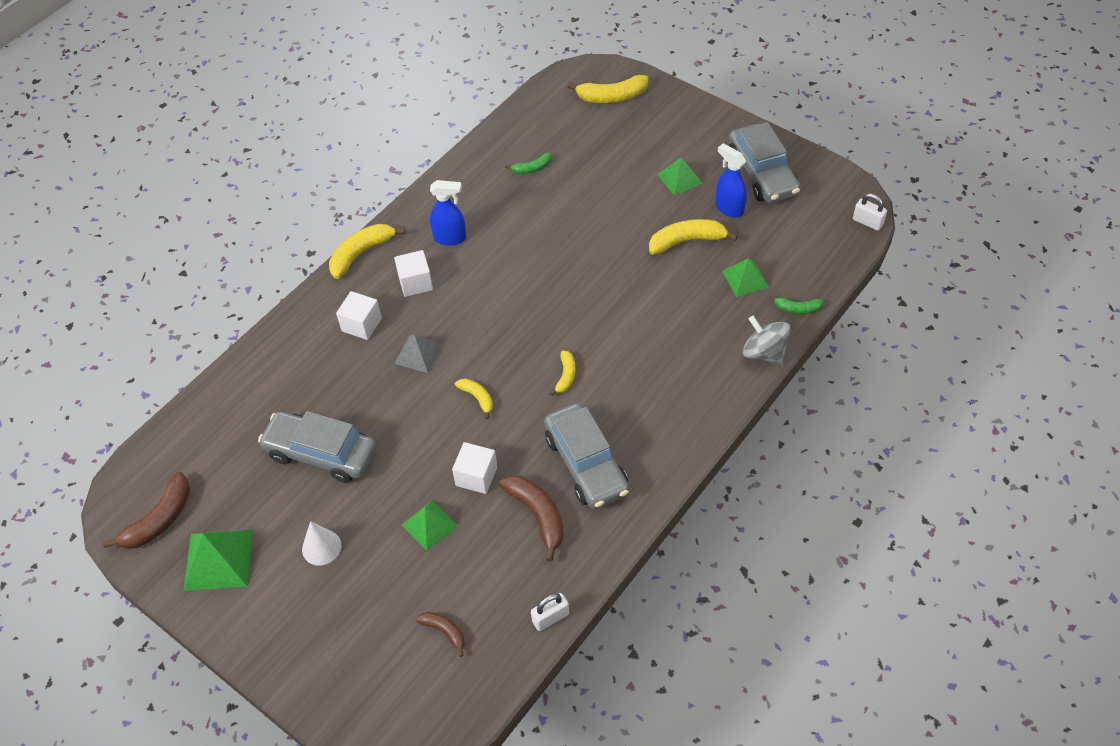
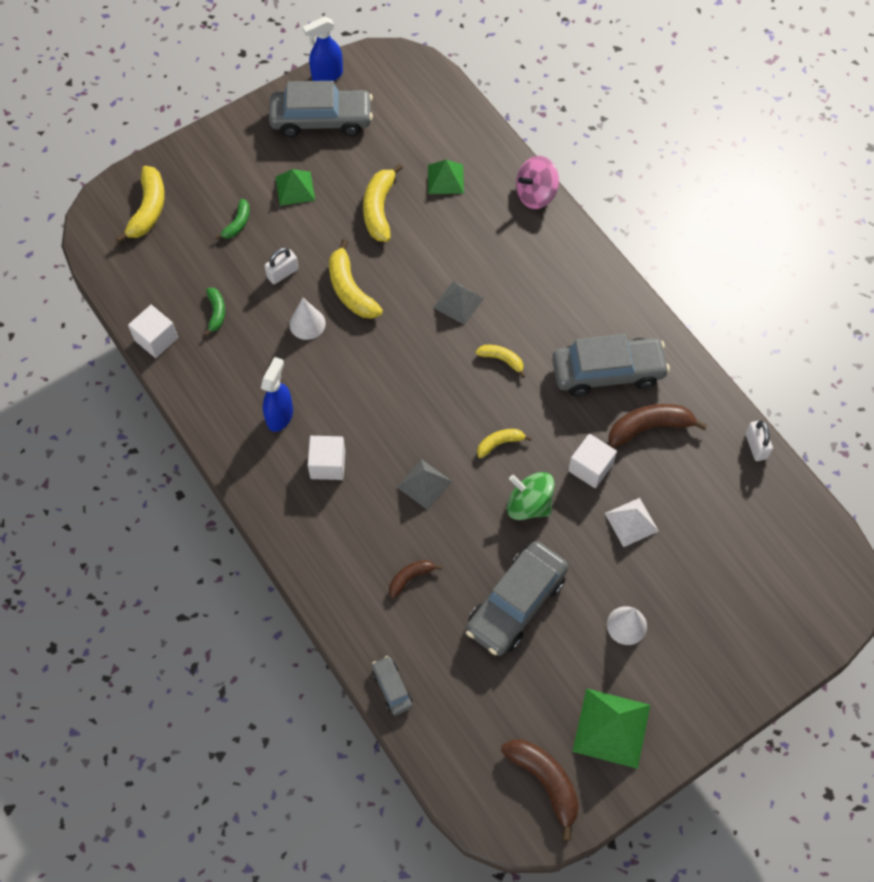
camera: 75 degrees left, 10 degrees up
(224, 386) = (392, 688): none -> grey car
(361, 253) = (262, 509): yellow banana -> yellow banana (350, 289)
(361, 324) = (363, 530): white cube -> white cube (156, 339)
(422, 437) = (529, 504): none -> green spinning top
(429, 525) = (631, 522): green pyramid -> white pyramid
(444, 631) = (747, 536): brown banana -> brown banana (410, 578)
(546, 228) = (307, 323): none -> white cone
(613, 326) = (458, 303): none -> grey pyramid
(729, 208) = (353, 161): blue spray bottle -> blue spray bottle (327, 75)
(764, 352) = (535, 194): grey spinning top -> pink spinning top
(797, 309) = (497, 152): green banana -> green banana (237, 224)
(867, 222) = (419, 63): white padlock -> white padlock (282, 273)

